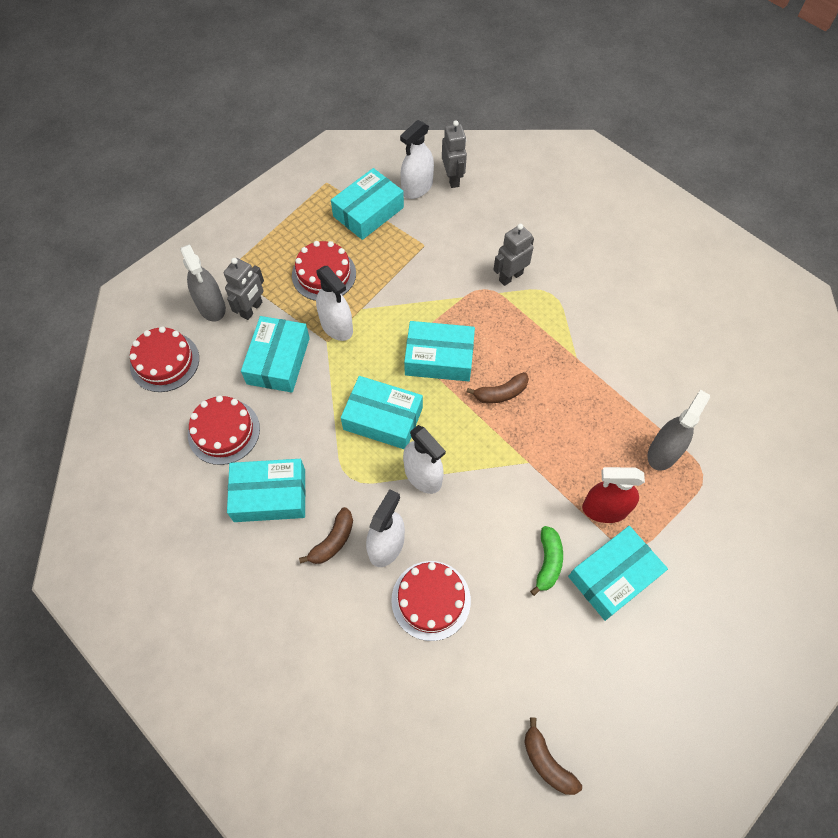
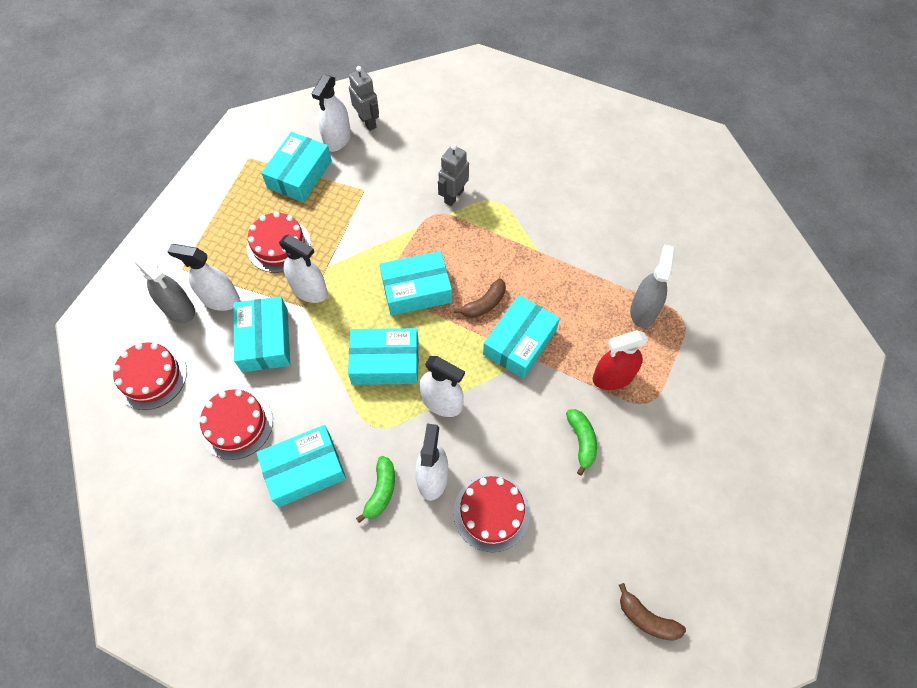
camera: 20 degrees left, 0 degrees up
(252, 309) = (220, 299): grey robot -> white spray bottle
(333, 541) = (381, 491): brown banana -> green banana
(613, 576) = (642, 433): turquoise box -> turquoise box (520, 342)

